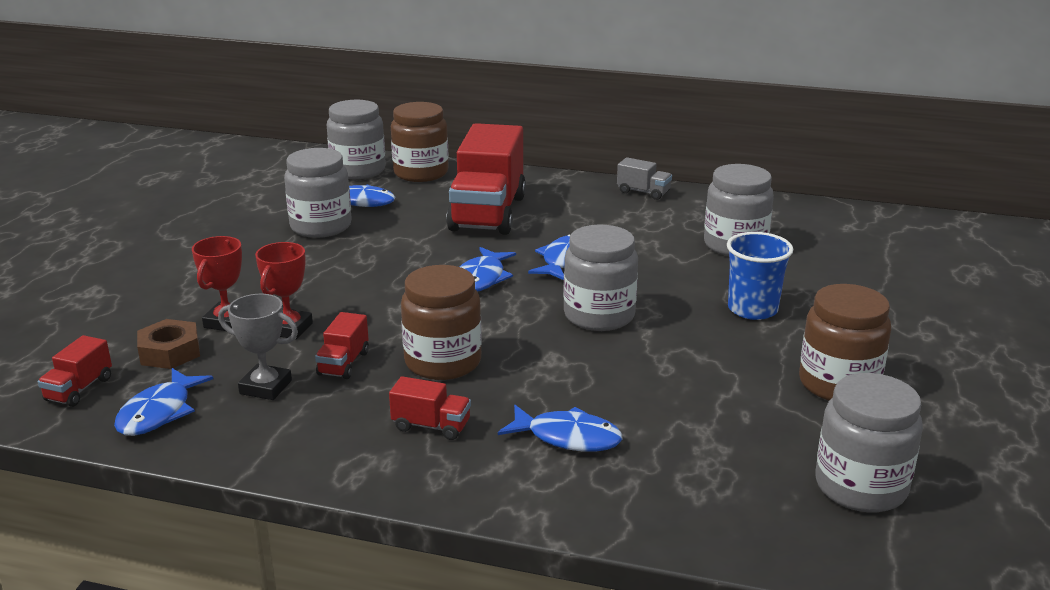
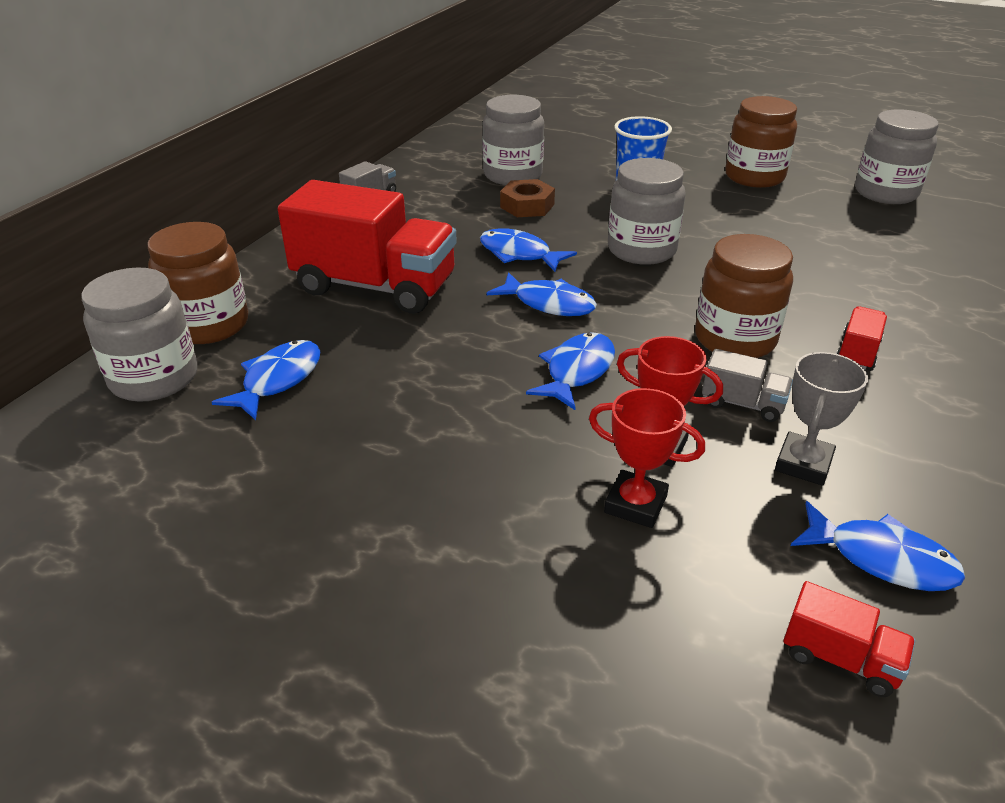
camera: 80 degrees left, 10 degrees up
(170, 352) = (723, 560): brown nut -> brown nut (527, 206)
(321, 226) = (349, 417): grey jar -> none
(343, 363) = (743, 404): red truck -> grey truck
(567, 437) = (856, 287): blue fish -> blue fish (577, 371)

